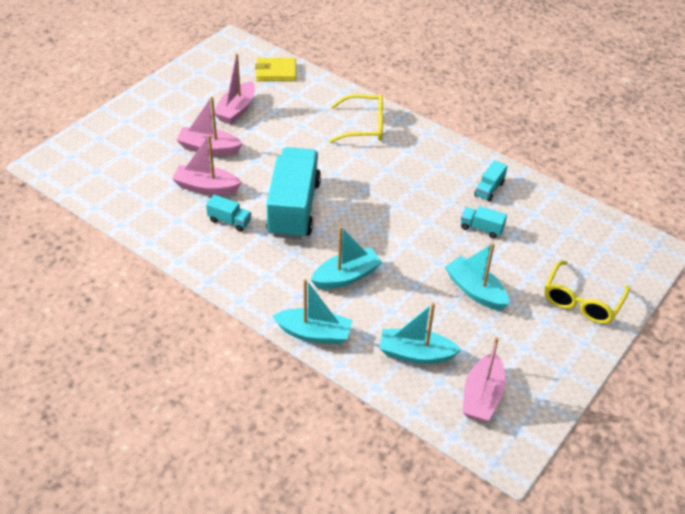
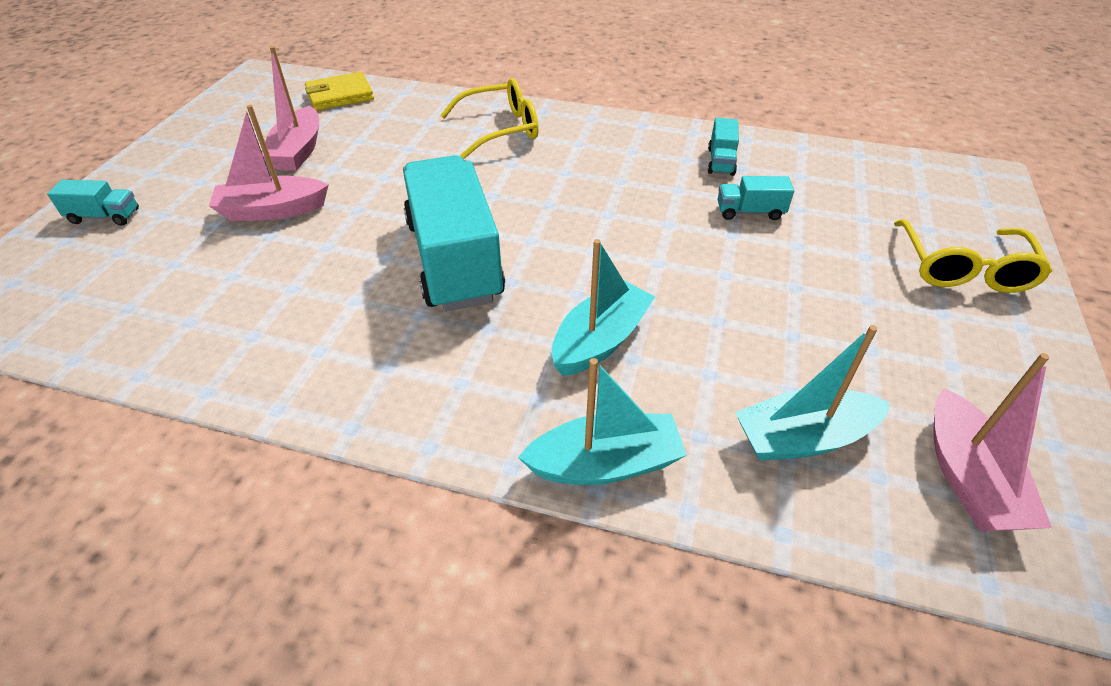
camera: 20 degrees left, 0 degrees up
(206, 187) = (289, 267): pink boat -> none
(229, 221) = (351, 309): turquoise truck -> turquoise truck (104, 216)
(475, 291) = (811, 300): turquoise boat -> none

